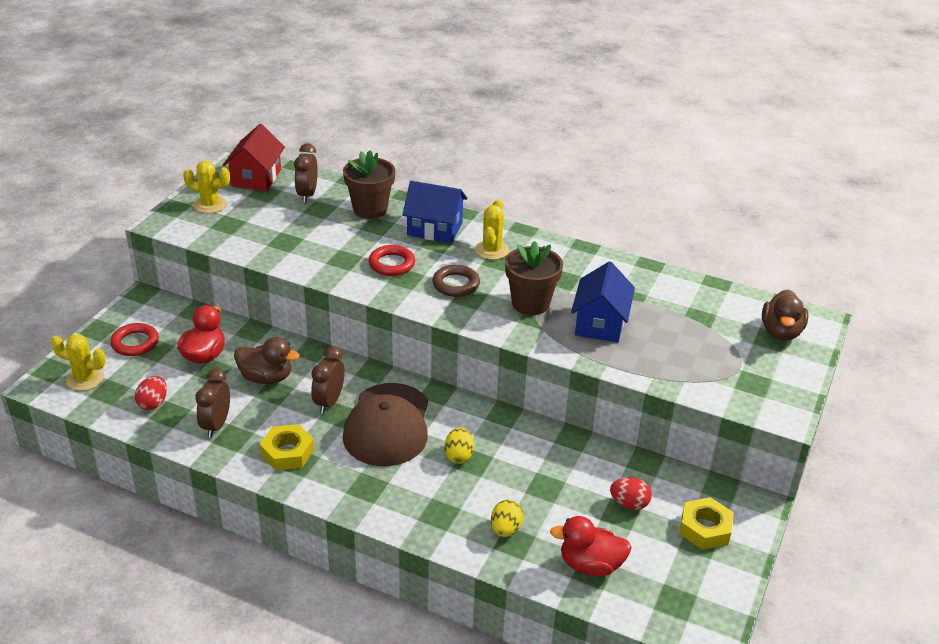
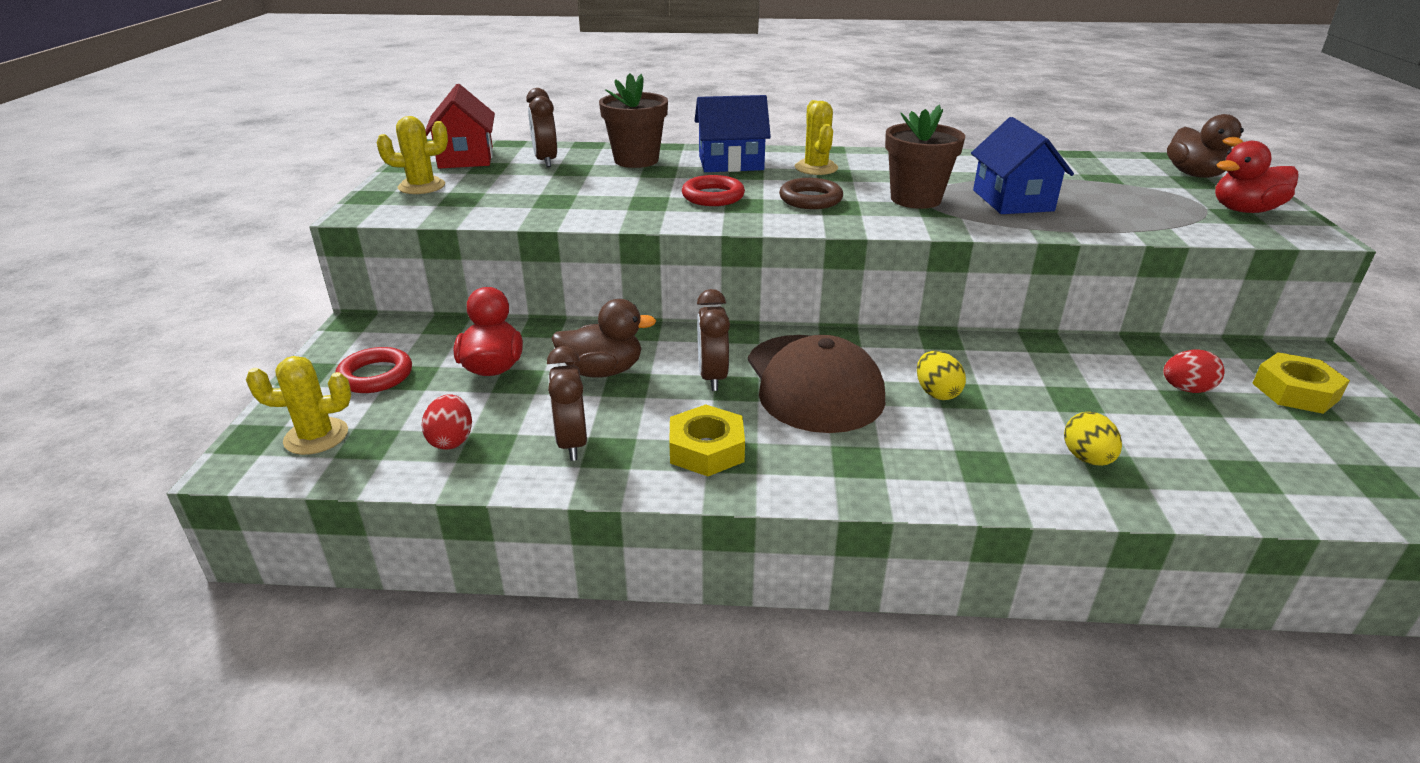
camera: 20 degrees left, 5 degrees down
(590, 565) = (1233, 468): red duck -> red duck (1244, 210)

